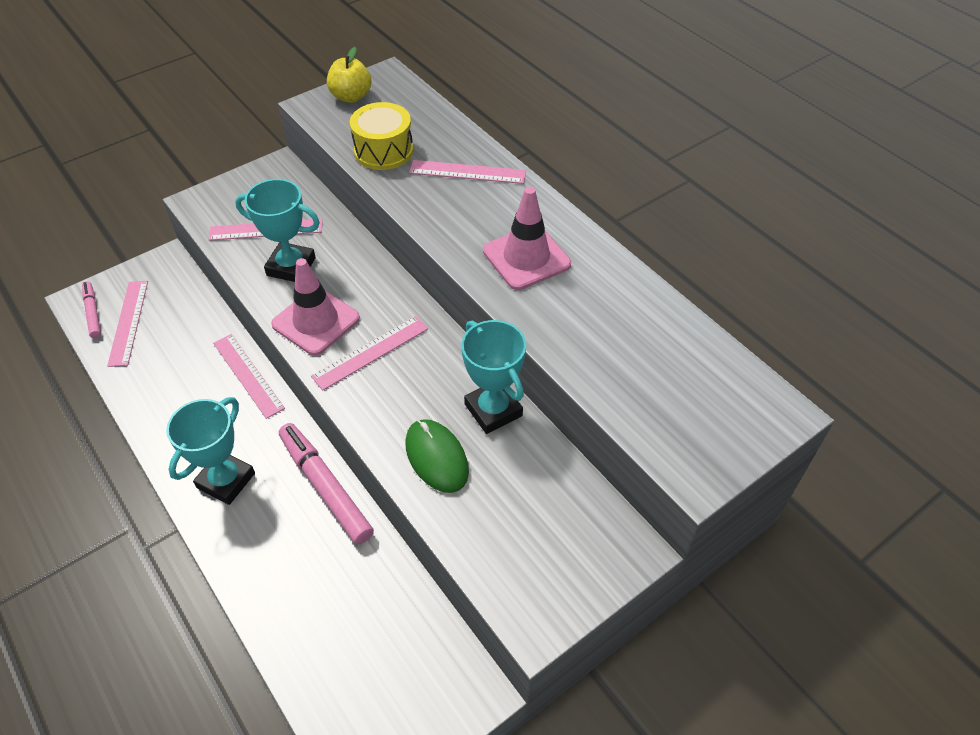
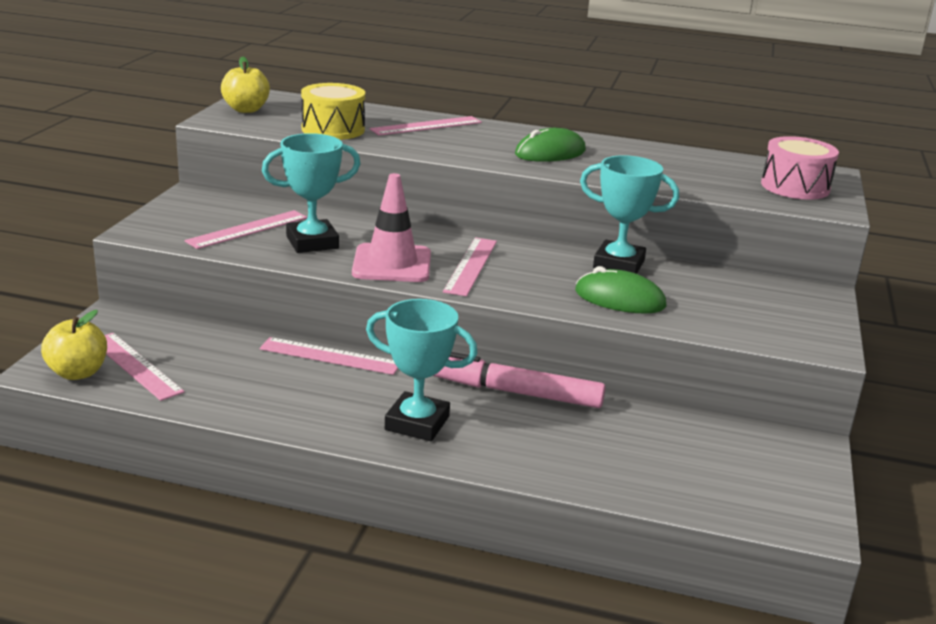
camera: 40 degrees left, 25 degrees down
(93, 313) = (78, 373): pink marker -> yellow apple
(226, 480) = (417, 423): turquoise trophy -> turquoise trophy turned 60 degrees counterclockwise
(526, 257) = (550, 152): pink traffic cone -> green mouse
(705, 420) = (795, 187): none -> pink drum

